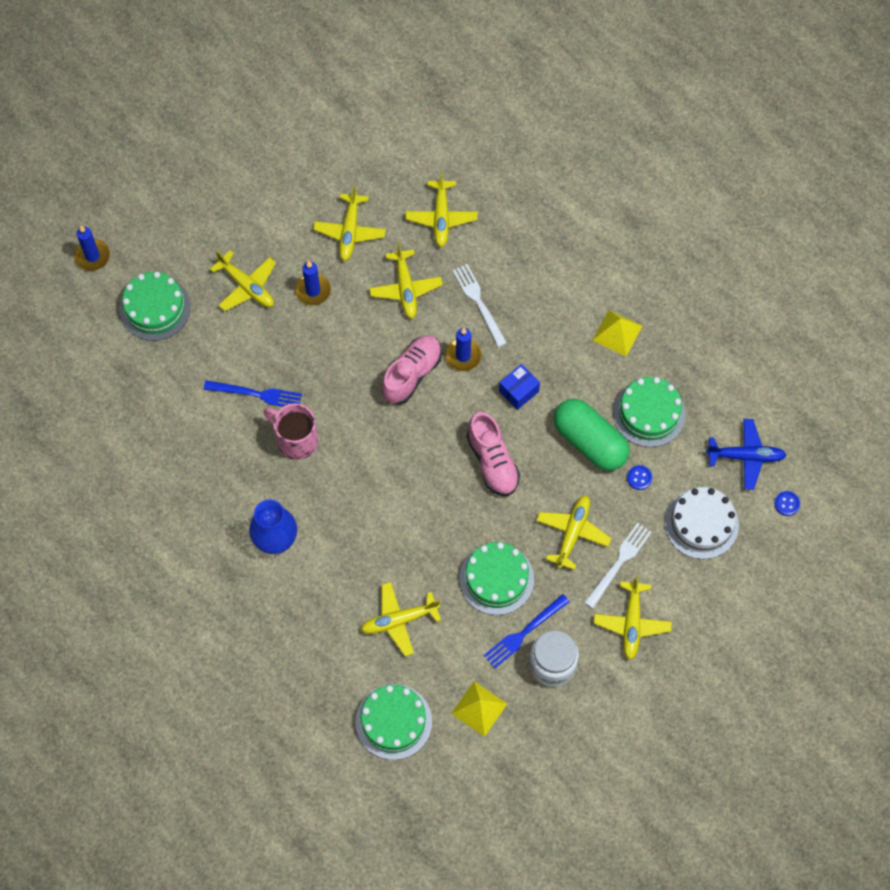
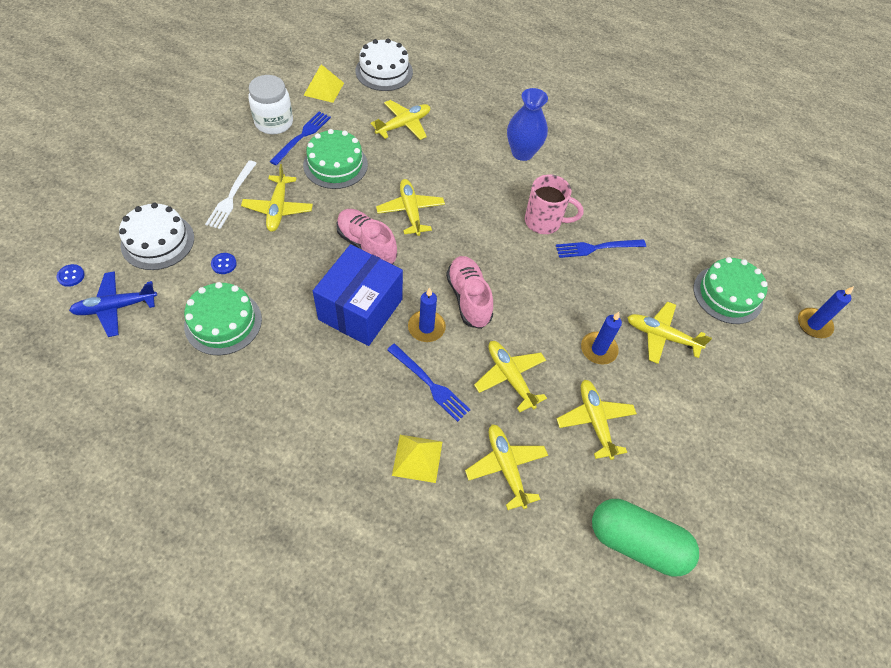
camera: 155 degrees right, 10 degrees down
(393, 721) = (384, 71): green cake -> white cake
(412, 374) = (468, 298): pink shoe -> pink shoe turned 150 degrees clockwise
(479, 302) = (429, 384): white fork -> blue fork
(518, 391) = (360, 309): blue box -> blue box, size x2.13
(590, 442) = (279, 282): green capsule -> green capsule (636, 542)
(617, 333) = (272, 393): yellow pyramid -> yellow pyramid (417, 458)
(632, 623) = (213, 159): yellow plane -> yellow plane (410, 211)

